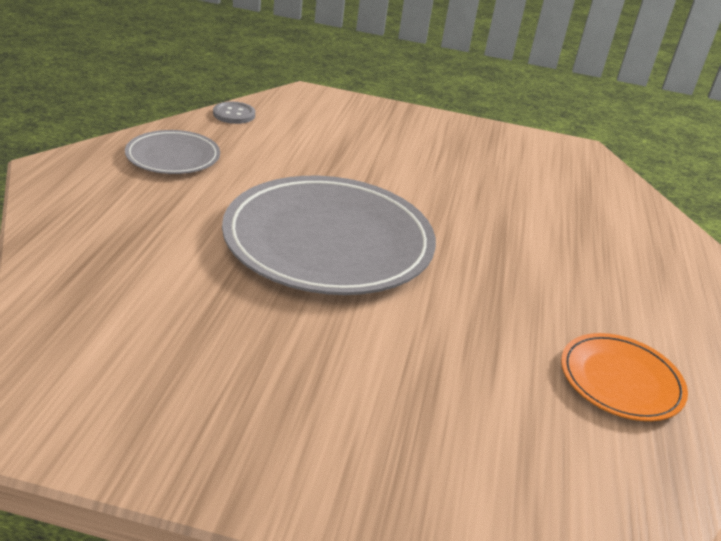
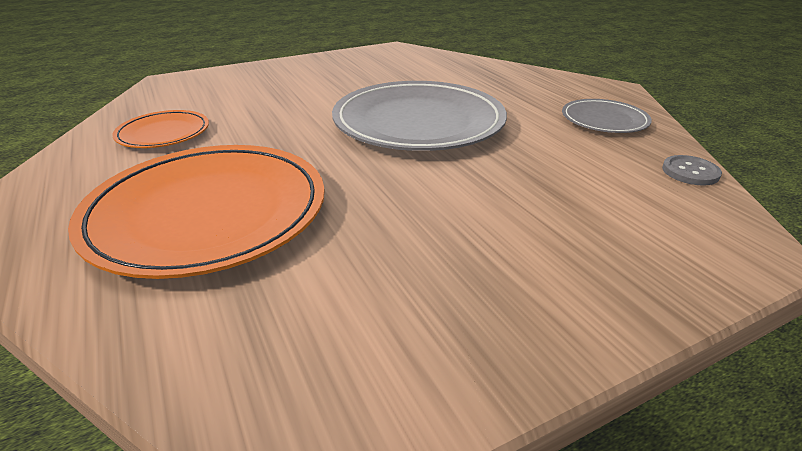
camera: 145 degrees right, 0 degrees up
(593, 252) = (208, 213): none -> orange plate

